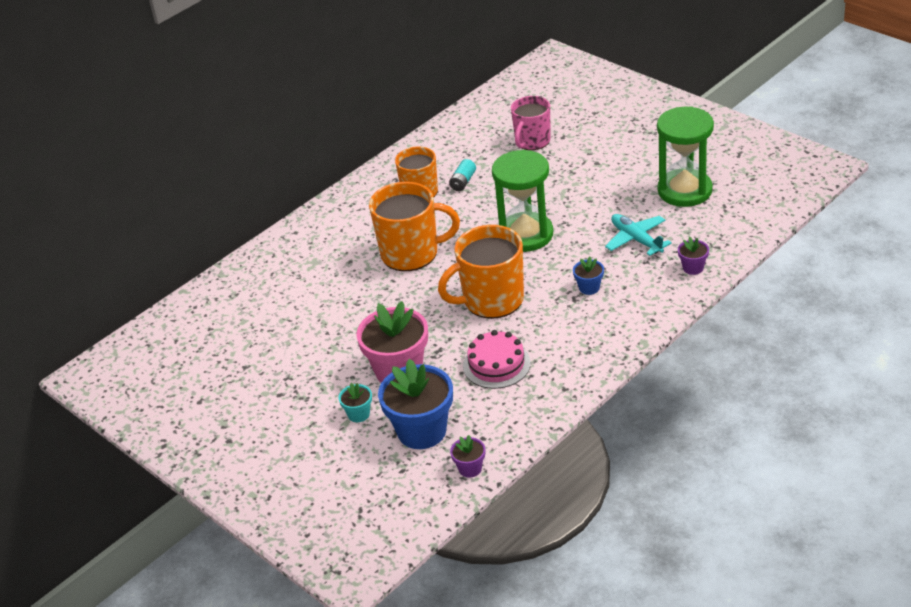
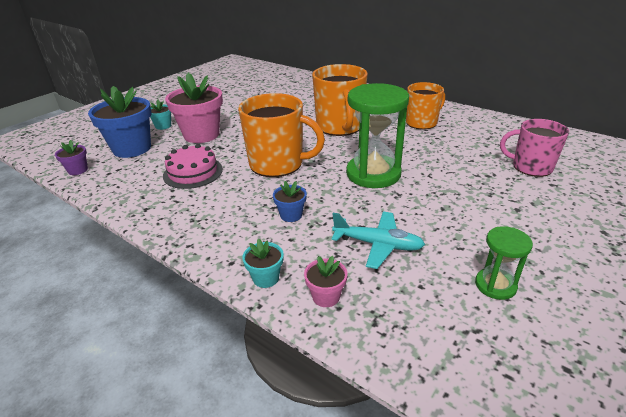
camera: 80 degrees right, 5 degrees down
(463, 182) = (444, 139): turquoise battery -> none
(492, 300) = (278, 164): orange mug -> orange mug turned 135 degrees clockwise
(636, 239) = (378, 245): turquoise plane -> turquoise plane turned 60 degrees clockwise
(672, 298) = (266, 278): none -> turquoise flower pot
(684, 191) = (495, 285): green hourglass -> green hourglass, size x0.51
(693, 268) = (326, 296): purple flower pot -> pink flower pot

